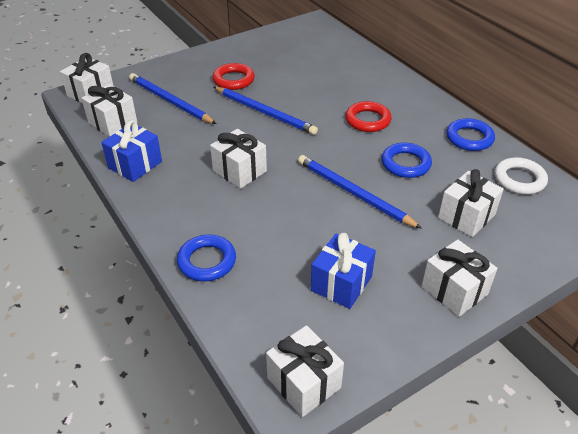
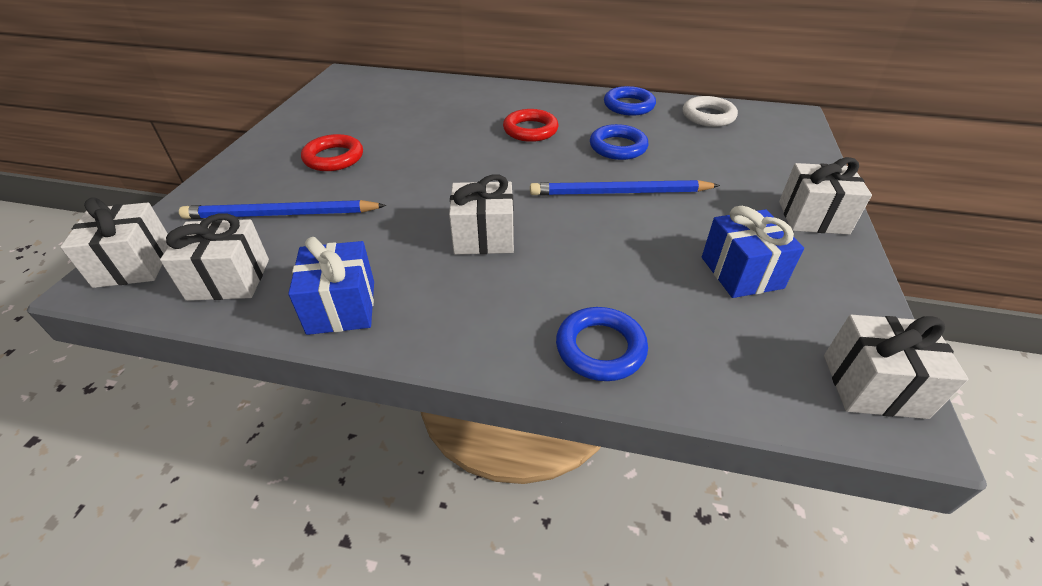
camera: 45 degrees left, 0 degrees up
(265, 112) = (420, 170): blue pencil -> none
(466, 216) = (724, 160): white gift -> none

